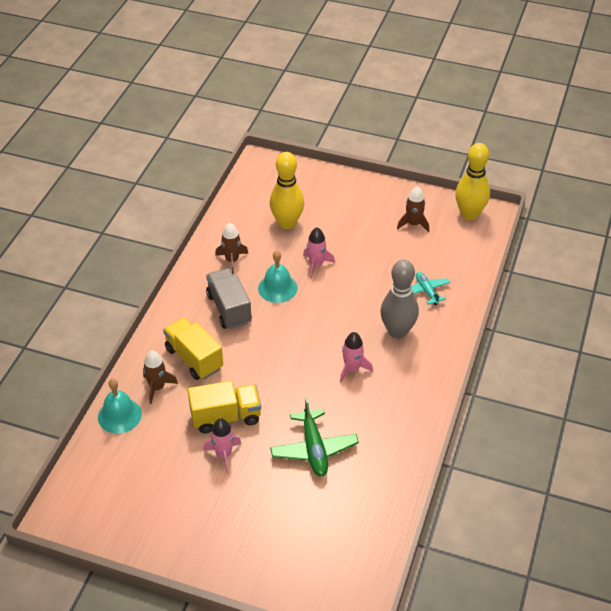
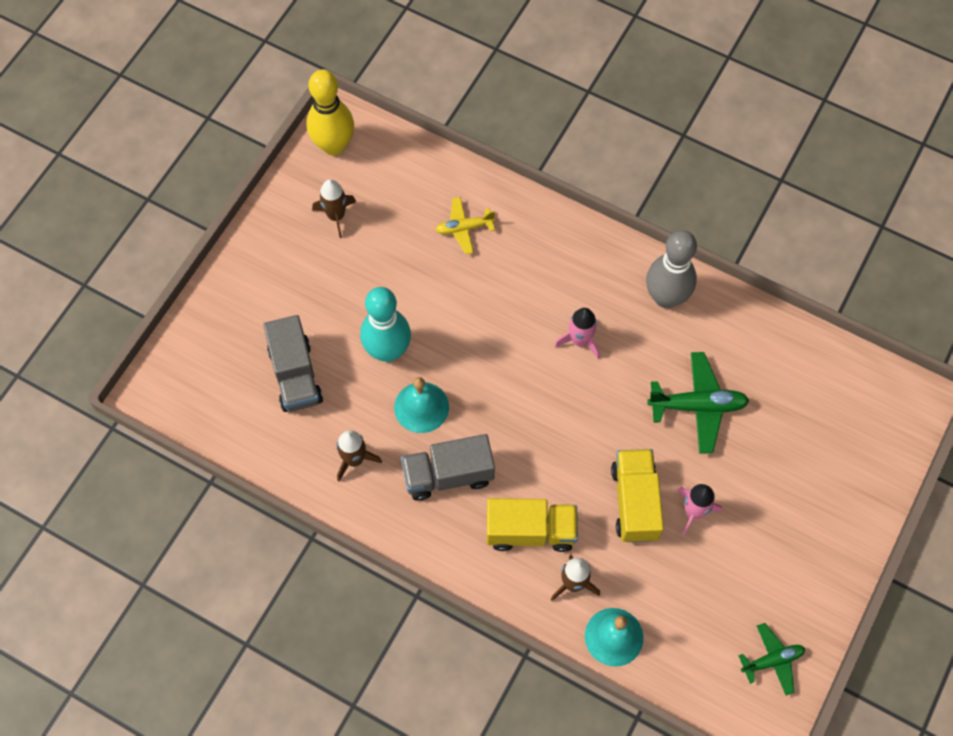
camera: 80 degrees left, 20 degrees up
(108, 517) = (772, 660): none -> green plane
(194, 358) = (530, 531): yellow truck -> yellow truck turned 150 degrees counterclockwise
(287, 223) = (295, 375): yellow bowling pin -> grey truck
(316, 265) = (388, 351): pink rocket -> turquoise bowling pin
(397, 331) = (527, 276): grey bowling pin -> grey bowling pin (666, 297)
(426, 291) = (464, 228): turquoise plane -> yellow plane

